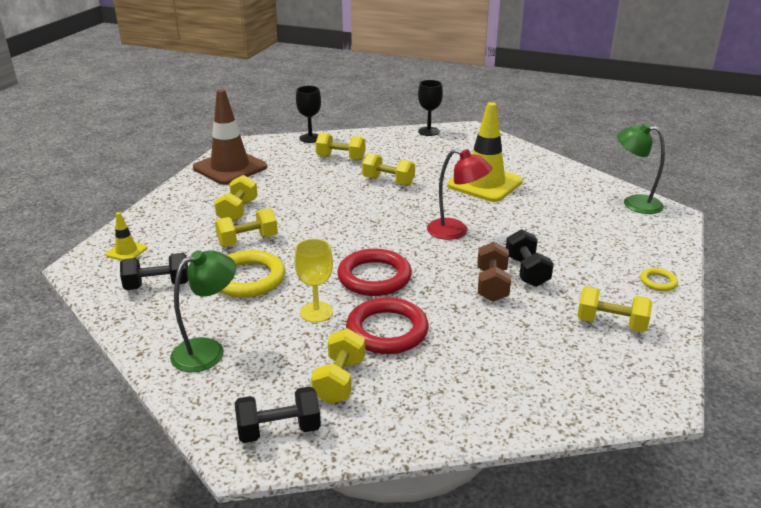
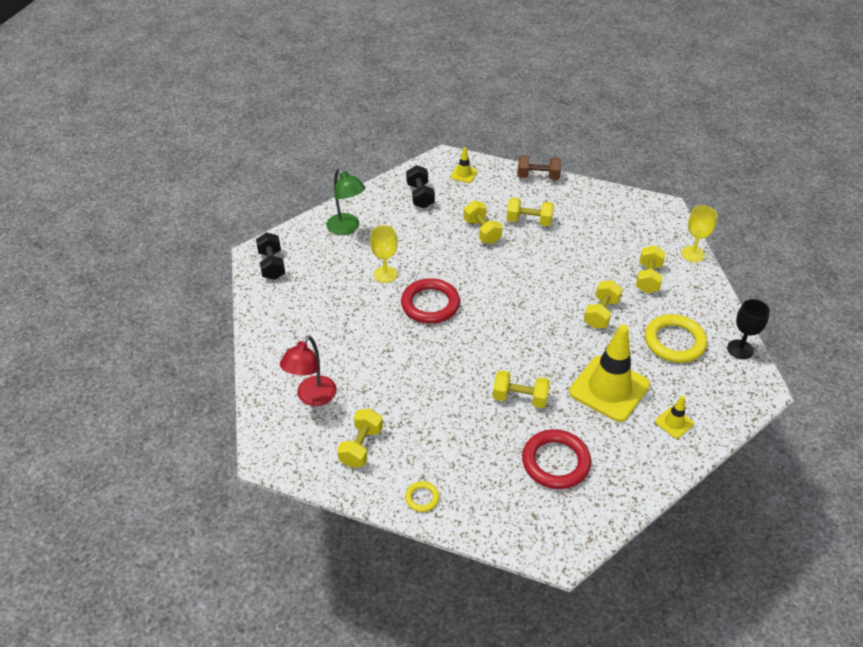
camera: 90 degrees right, 15 degrees up
(230, 168) = (610, 207): brown traffic cone -> none
(248, 279) = (428, 237): yellow ring -> yellow ring (674, 341)
(310, 138) = (692, 254): black goblet -> yellow goblet
(339, 381) = (311, 288): yellow dumbbell -> yellow dumbbell (520, 398)
(387, 330) = (361, 311): red ring -> red ring (555, 462)
(456, 231) = (505, 358): red lamp -> red lamp (312, 397)
(492, 285) = (418, 375): brown dumbbell -> brown dumbbell (538, 177)
(515, 161) = (674, 422): none -> yellow traffic cone
(526, 271) = (439, 401): black dumbbell -> none
(634, 203) = (581, 518): green lamp -> none

